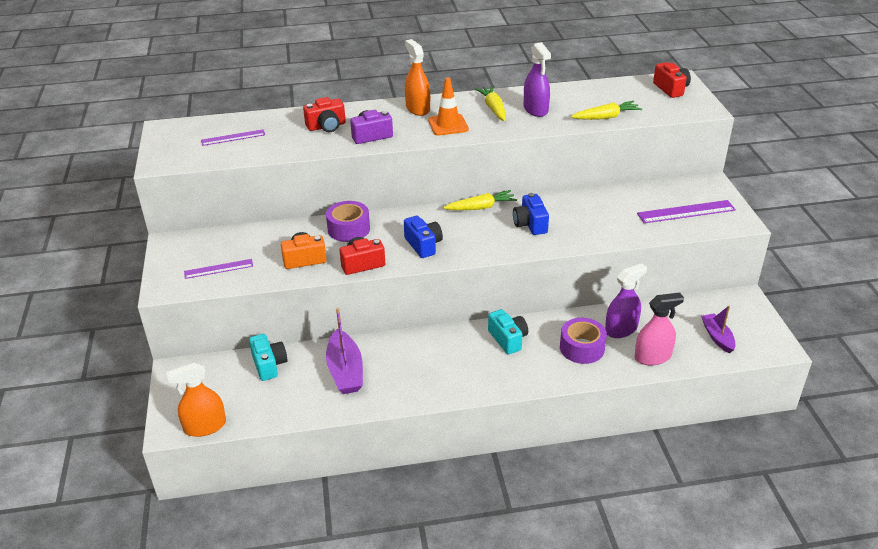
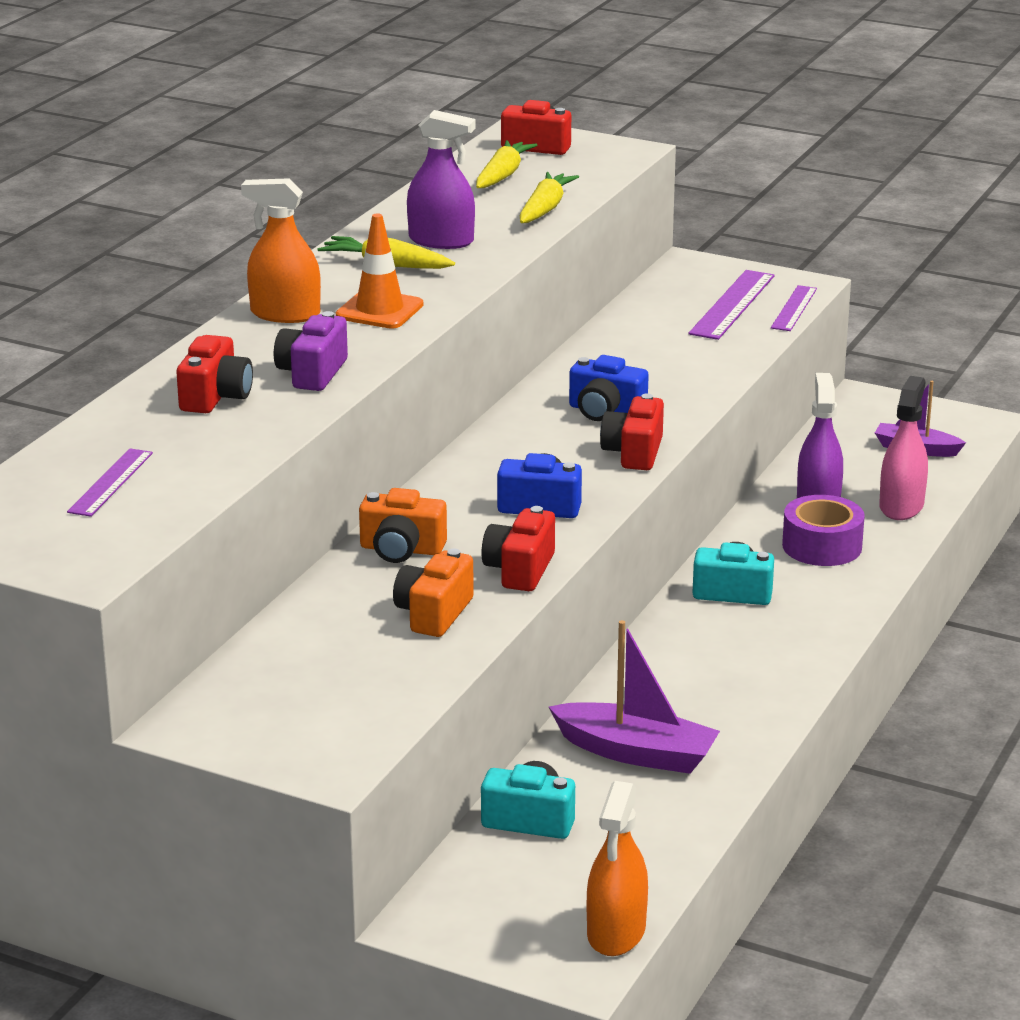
camera: 55 degrees left, 10 degrees down
(218, 269) = (347, 699): purple ruler -> purple ruler (794, 308)
(349, 229) = (401, 549): purple tape -> orange camera
(481, 207) = (505, 429): yellow carrot -> yellow carrot (502, 175)
(501, 248) = (634, 453): none -> red camera

